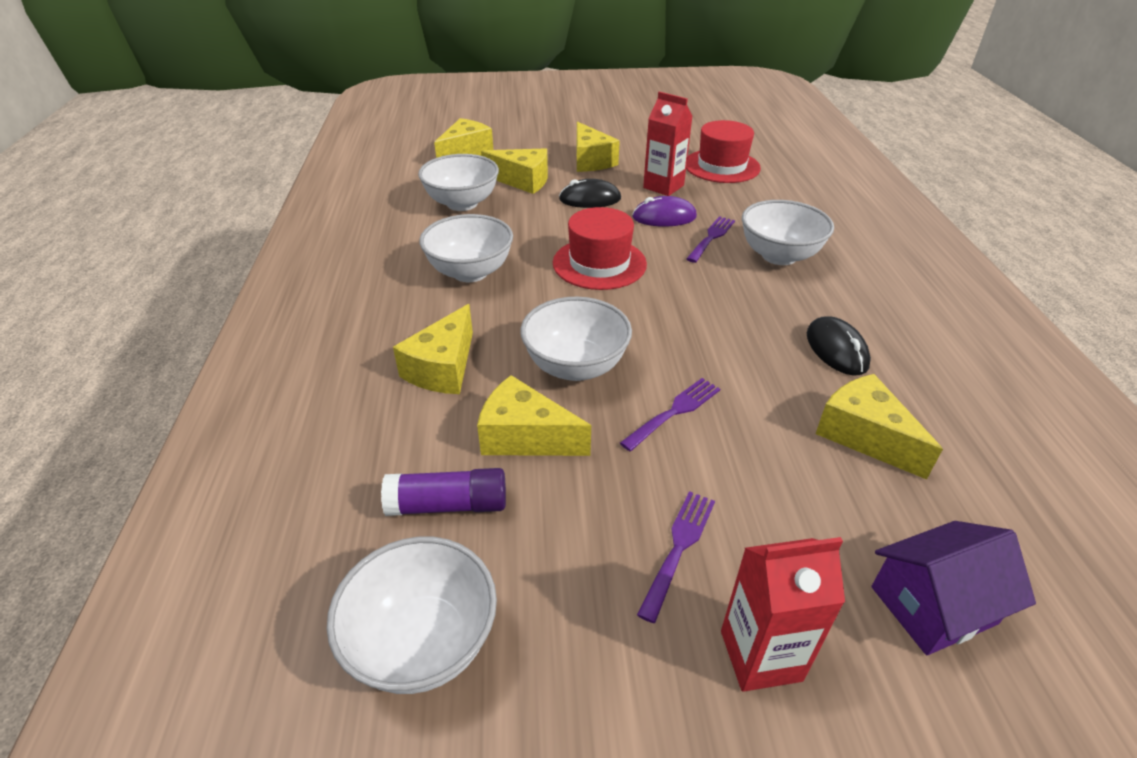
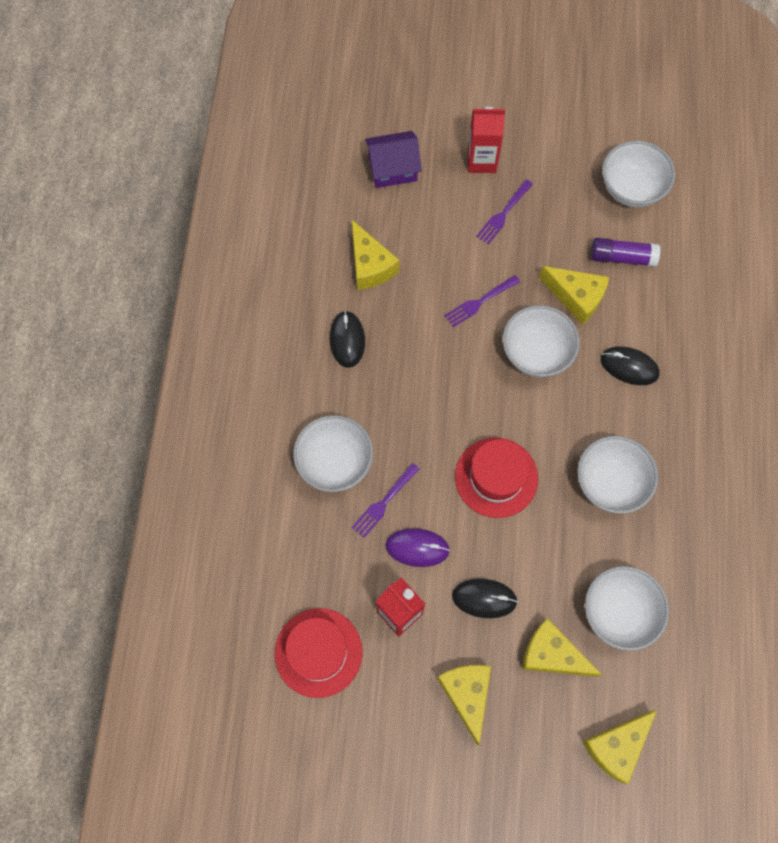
camera: 170 degrees left, 30 degrees up
(443, 368) = (629, 366): yellow cheese -> black mouse

